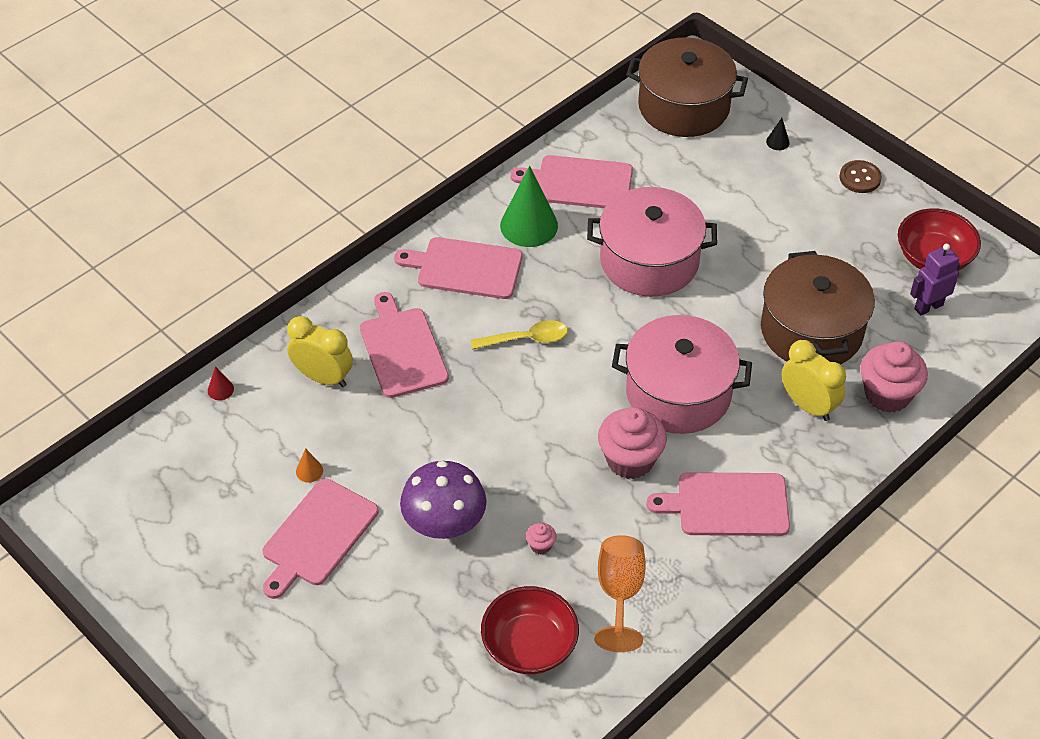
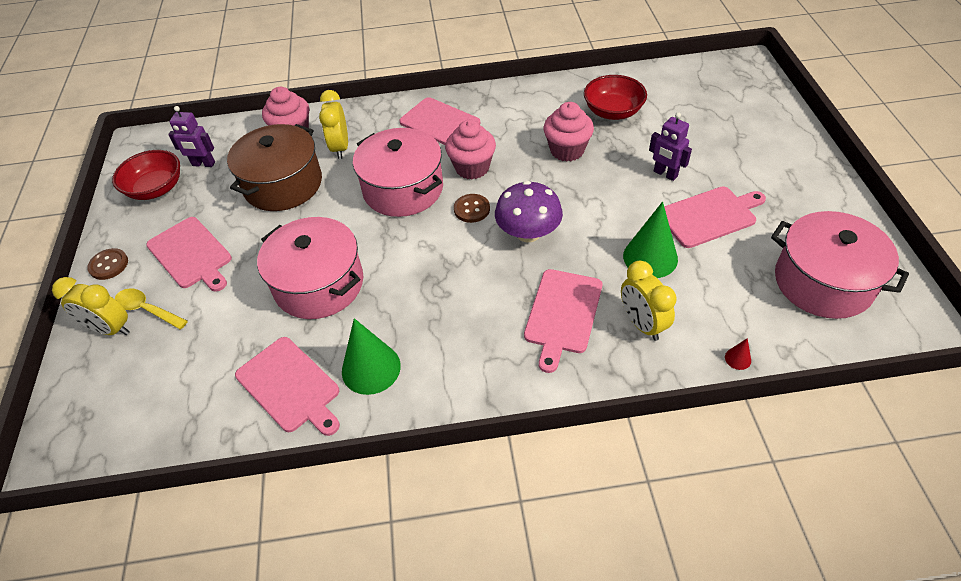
camera: 140 degrees left, 0 degrees up
(165, 512) = (823, 282): none -> pink pot
(309, 471) = (693, 259): orange cone -> none
(354, 450) = (650, 257): none -> green cone
(399, 571) = (665, 174): none -> purple robot
(444, 522) = (617, 187): purple mushroom -> purple mushroom (528, 233)
(465, 268) = (457, 358): pink cutting board -> pink cutting board (191, 254)
(526, 339) = (463, 273): yellow spoon -> yellow spoon (147, 309)
(540, 545) = (567, 150): pink cupcake -> pink cupcake, size x2.31
(581, 408) = (472, 209): none -> brown button
(620, 593) = (542, 112): orange goblet -> none
(683, 106) = (121, 413): brown pot -> none
(777, 142) = (110, 329): black cone -> yellow clock

